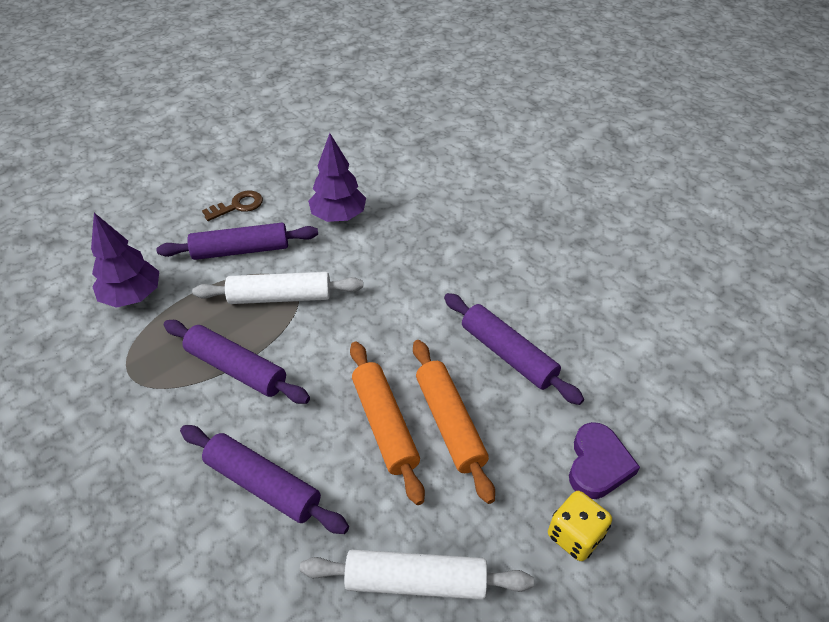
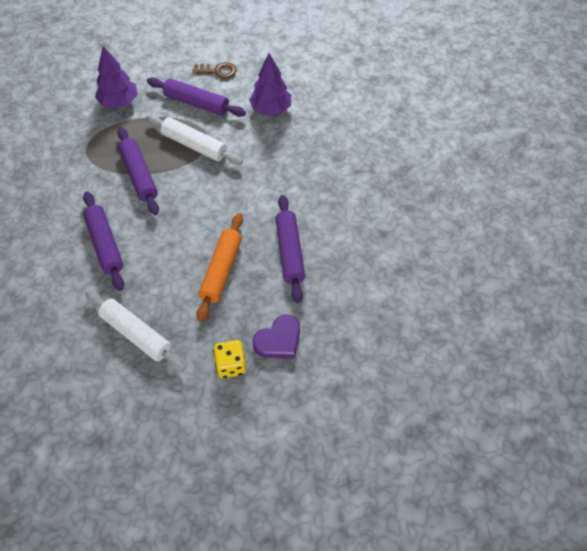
camera: 35 degrees right, 10 degrees up
(384, 425) = (187, 251): orange rolling pin -> none

